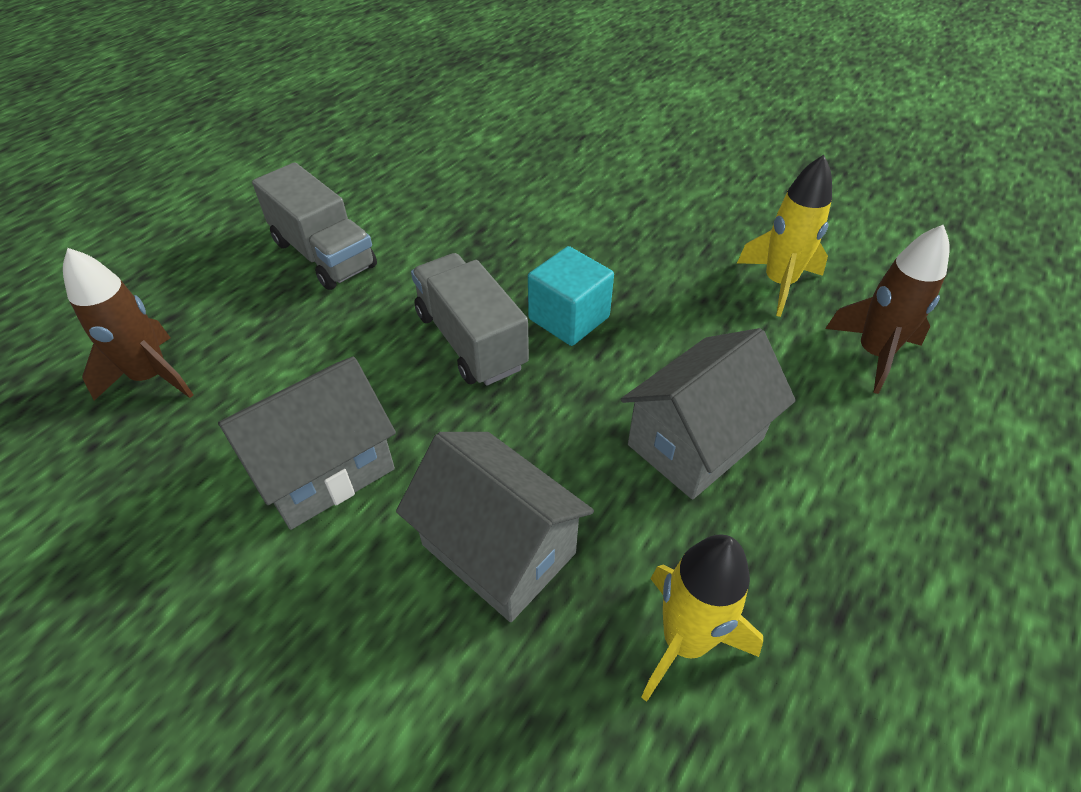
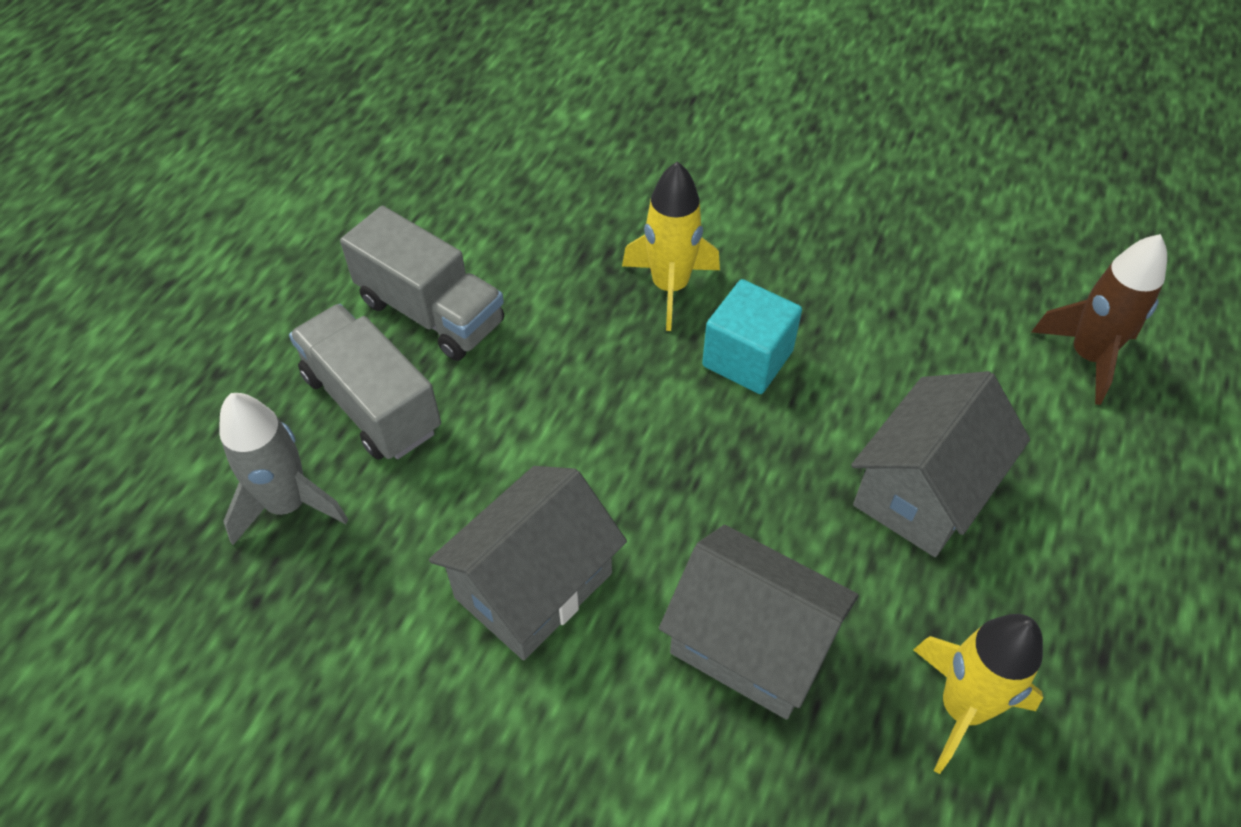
camera: 10 degrees left, 5 degrees up
(151, 376) = (288, 504): brown rocket -> grey rocket
(471, 340) = (645, 403): grey truck -> grey truck (372, 403)
(779, 283) = (970, 280): yellow rocket -> yellow rocket (670, 287)

